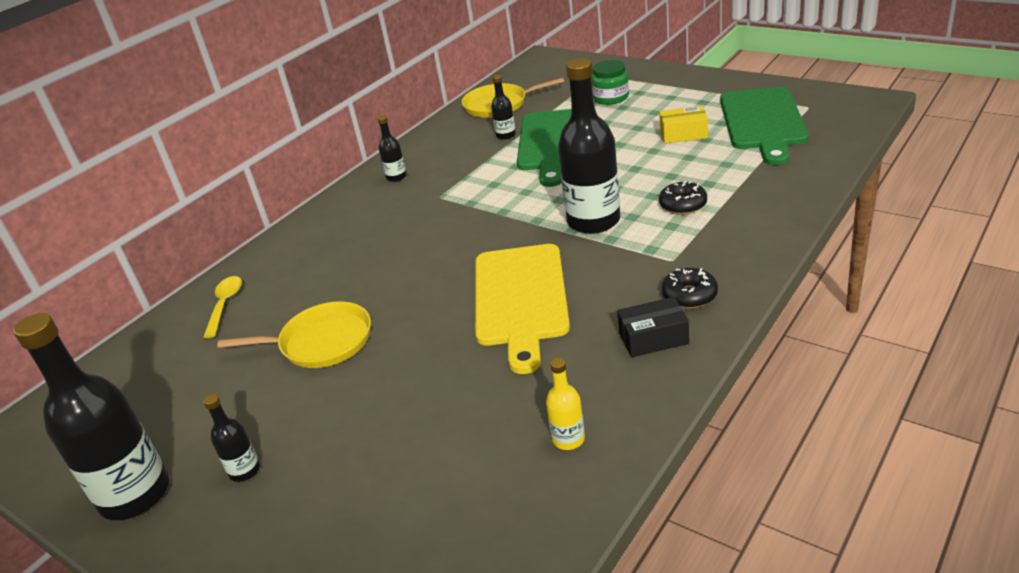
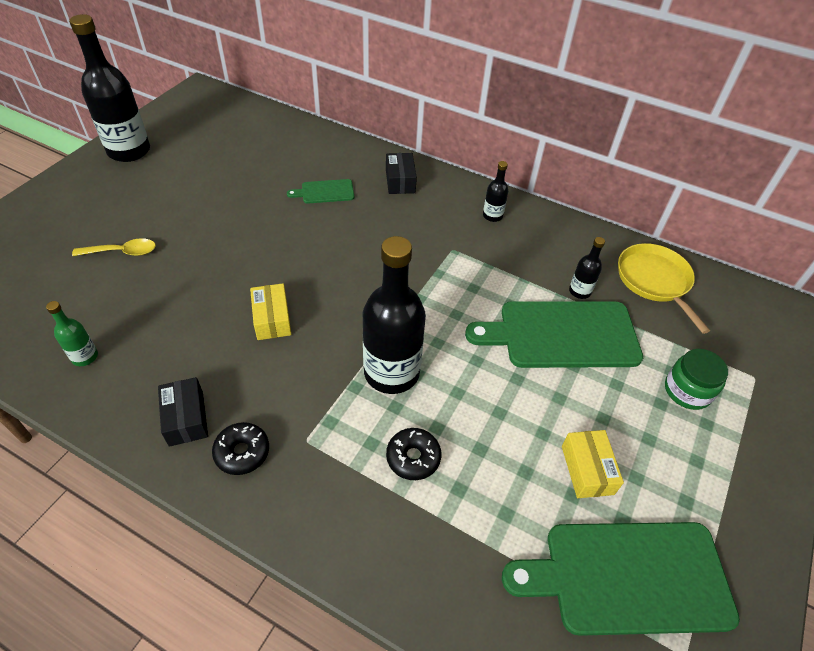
camera: 75 degrees right, 15 degrees up
(225, 305) = (311, 148): yellow spoon -> yellow spoon (122, 252)
(245, 470) = (129, 191): black bottle -> none
(318, 285) = (325, 192): none -> green cutting board
(320, 233) = (400, 181): none -> black box
(321, 342) = (250, 205): yellow pan -> none
(520, 299) = (272, 319): yellow cutting board -> yellow box
(568, 439) = (85, 357): yellow bottle -> green bottle

